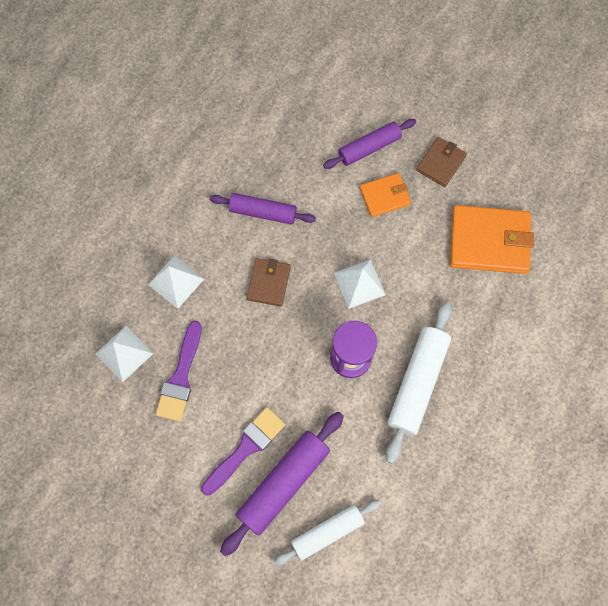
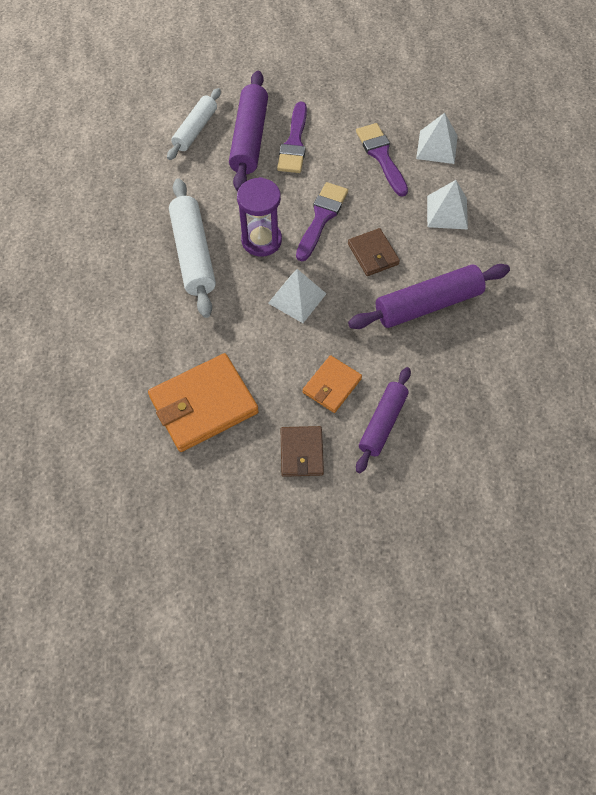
camera: 145 degrees right, 10 degrees down
(263, 212) = (427, 304): purple rolling pin -> purple rolling pin, size x1.50
(283, 346) = (321, 218): none -> purple brush

